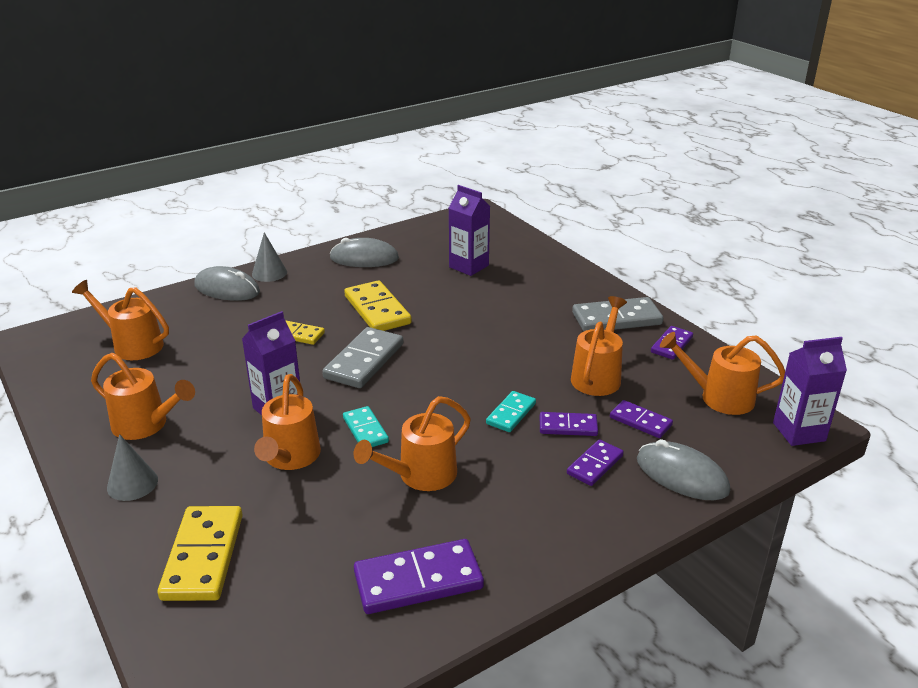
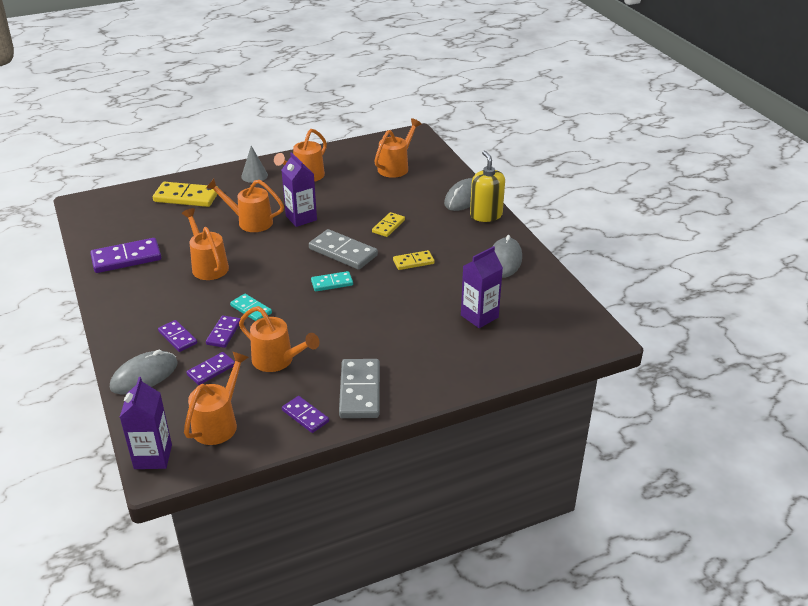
camera: 100 degrees right, 5 degrees up
(269, 273) = (486, 215): grey cone -> yellow soap dispenser
(365, 430) = (263, 249): turquoise domino -> turquoise domino (332, 283)
(377, 310) = (413, 262): yellow domino -> yellow domino, size x0.58
(418, 581) = (126, 258): purple domino -> purple domino turned 75 degrees clockwise

